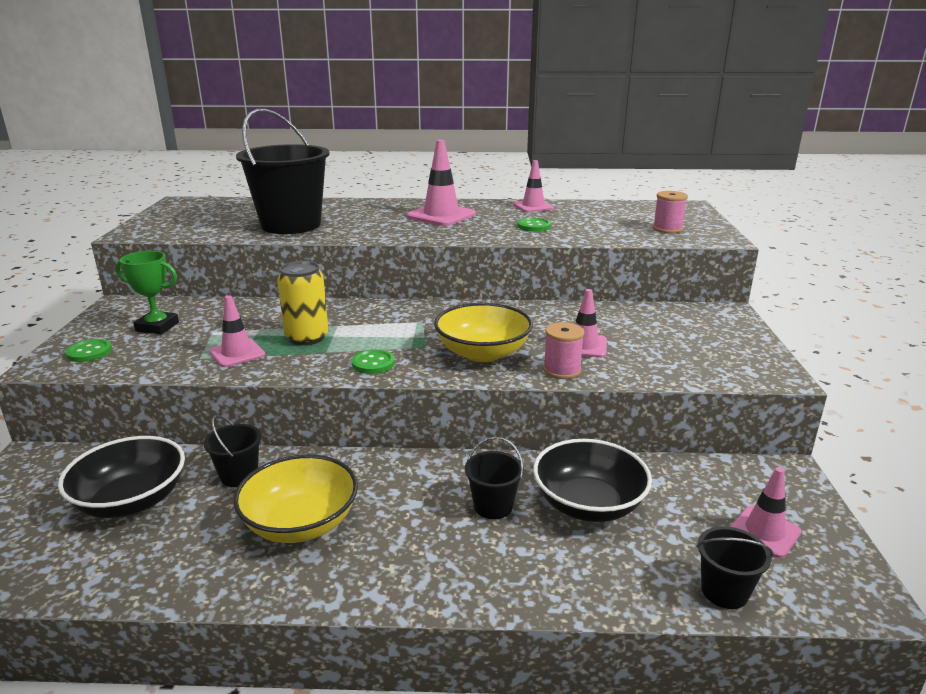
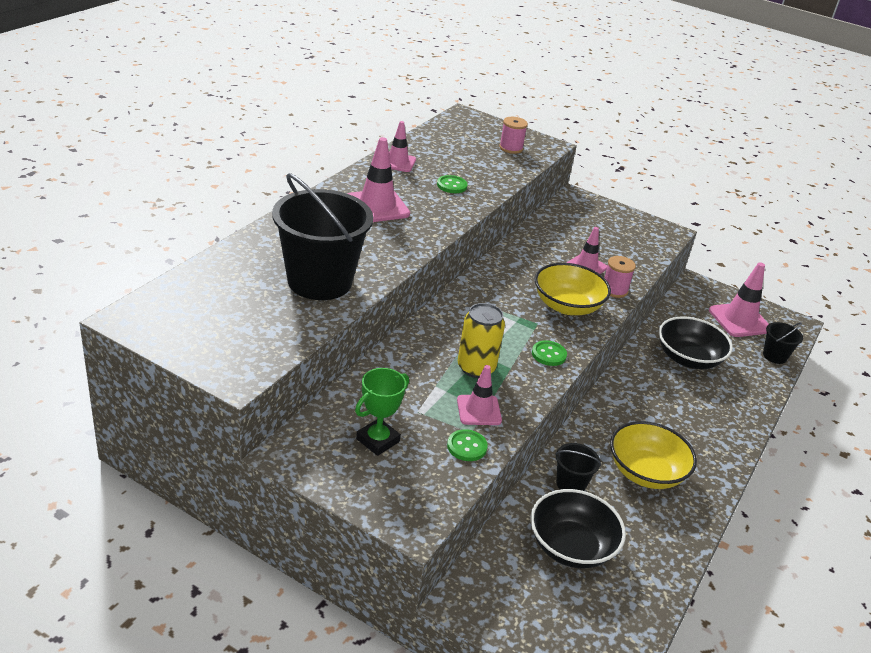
camera: 65 degrees left, 10 degrees up
(89, 352) = (405, 492): green button -> green button (467, 446)
(493, 506) = (671, 391): black bucket -> none
(764, 532) = (739, 320): pink traffic cone -> pink traffic cone, size x1.55

